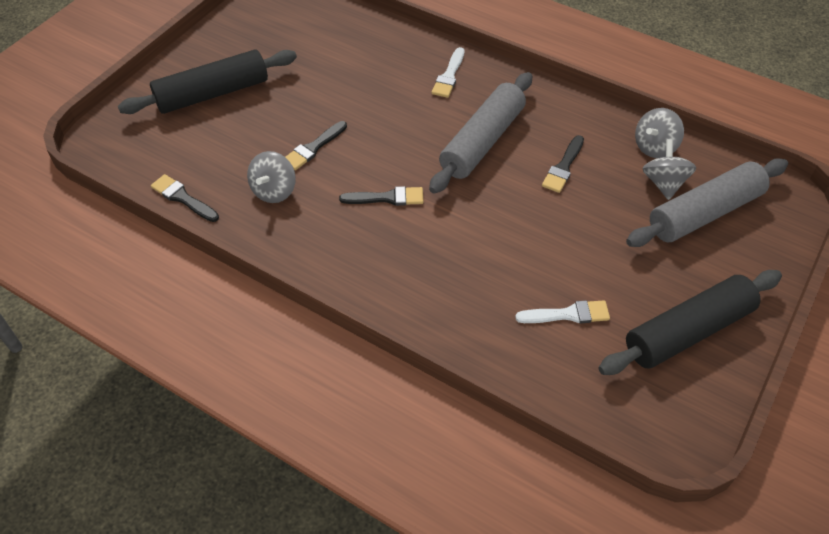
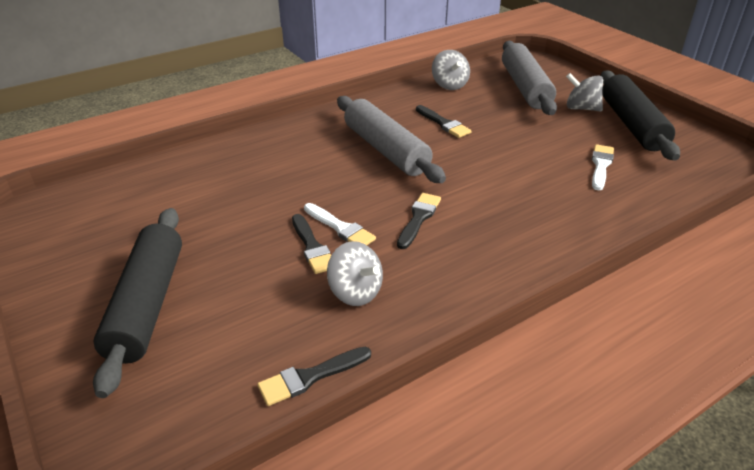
camera: 65 degrees left, 15 degrees down
(449, 76) = (288, 143): white brush -> white brush (340, 228)
(664, 183) = (487, 92): grey spinning top -> grey spinning top (581, 108)

